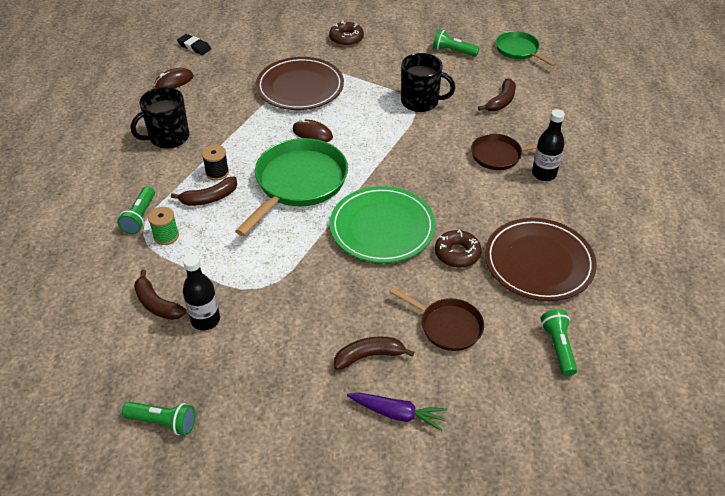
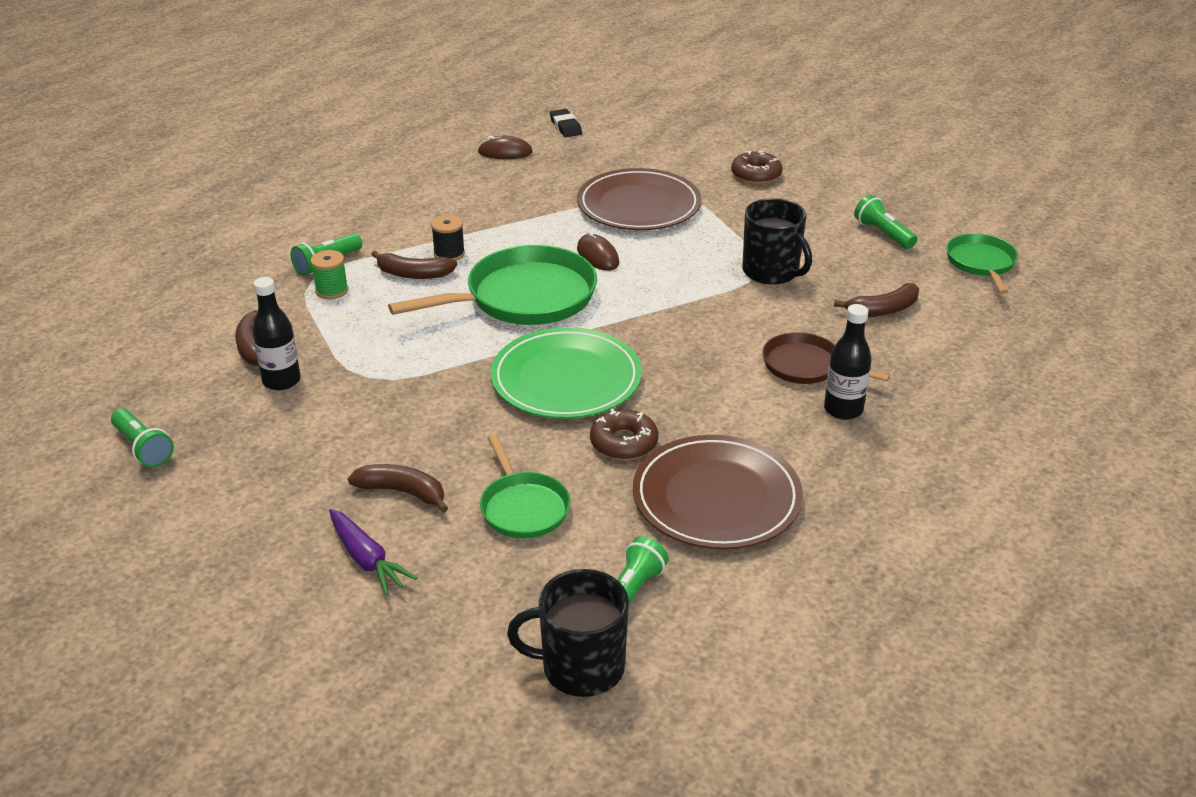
camera: 35 degrees right, 10 degrees down
(168, 137) = (438, 202): black mug -> black mug (581, 667)
(447, 326) = (523, 507): brown pan -> green pan

